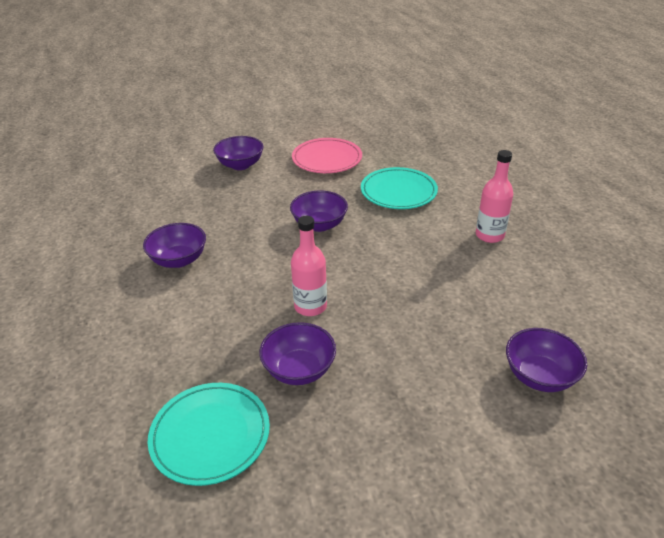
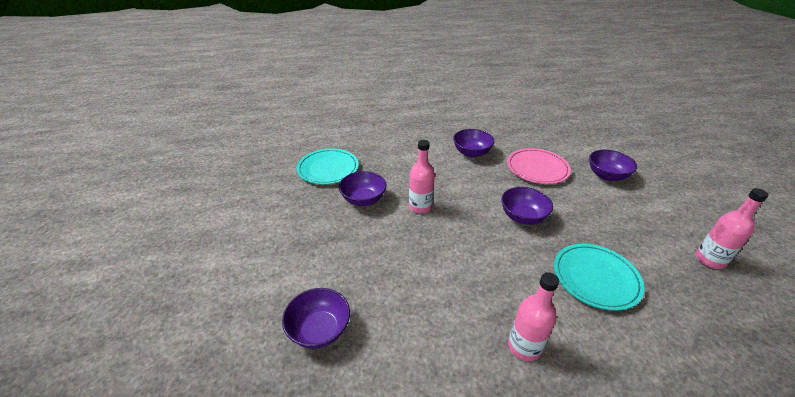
camera: 95 degrees right, 0 degrees up
(327, 159) = (643, 229): pink plate -> pink plate (537, 168)
(360, 138) = (709, 260): none -> pink bottle

